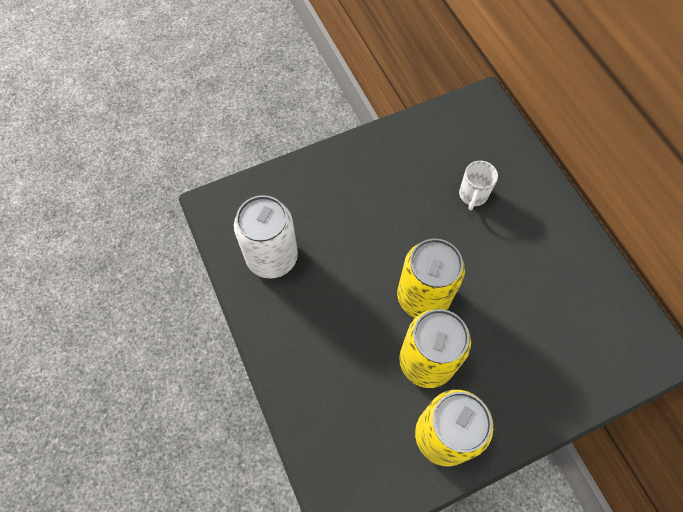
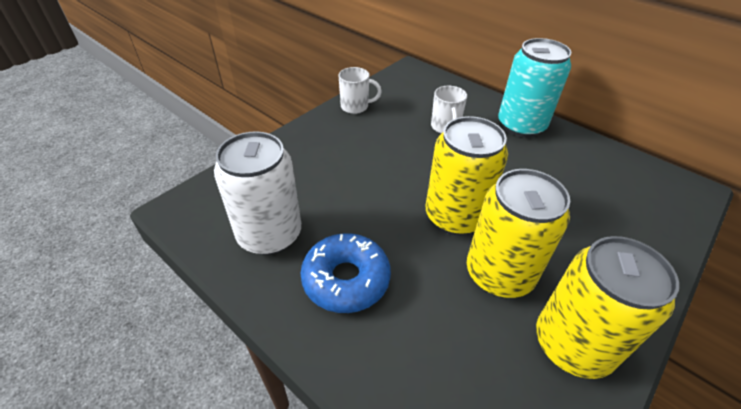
camera: 25 degrees left, 20 degrees down
(311, 319) = (346, 279): none -> blue donut
(401, 138) = (355, 107): none -> white mug
(549, 219) = (521, 125): none -> turquoise can

